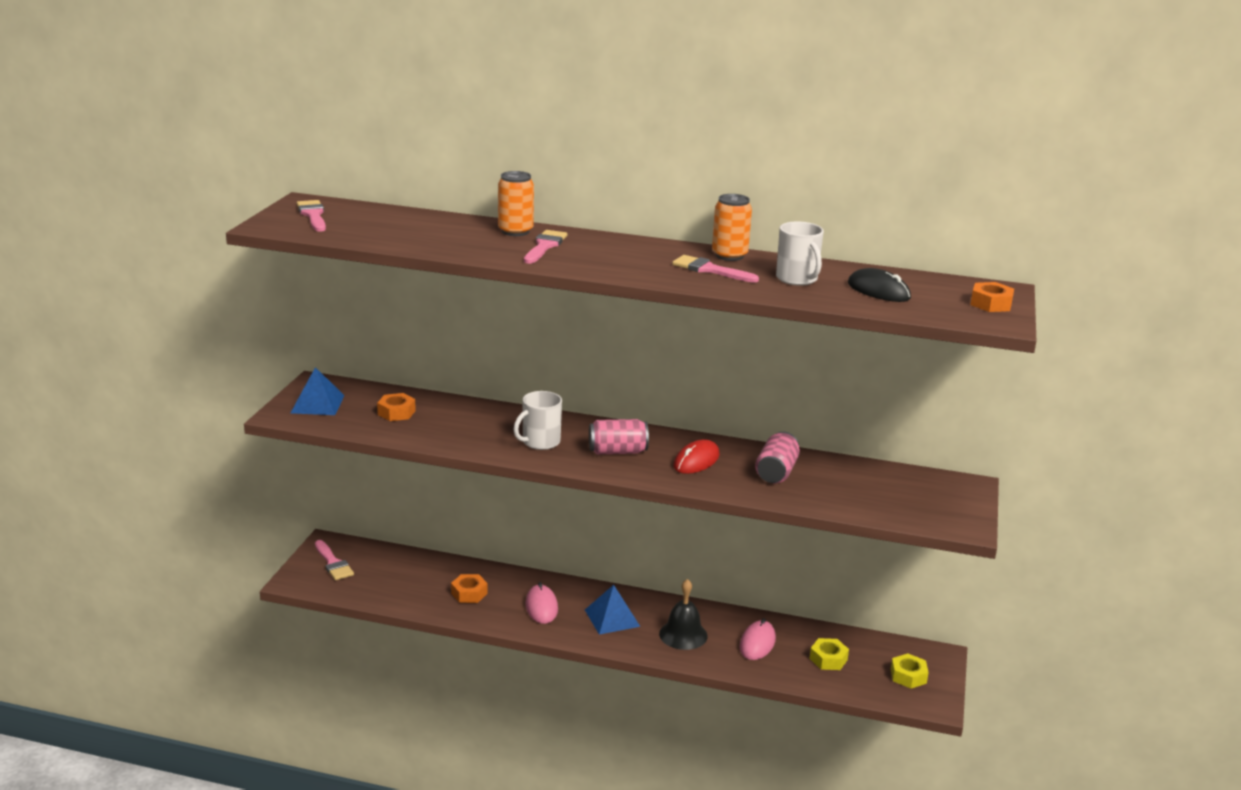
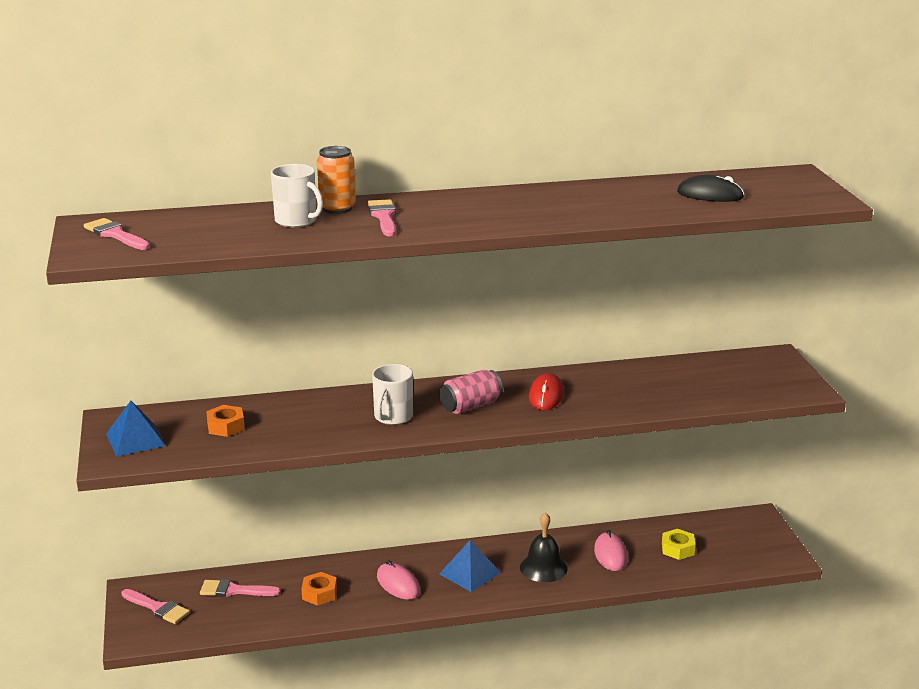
camera: 25 degrees left, 0 degrees up
(710, 270) = (555, 207): pink brush -> pink brush (234, 590)
(729, 255) = (553, 190): orange can -> none
(776, 472) = (621, 387): pink can -> none
(797, 279) = (635, 199): white mug -> white mug (296, 221)
(908, 676) = (749, 542): yellow nut -> none
(991, 304) = (804, 187): orange nut -> none

